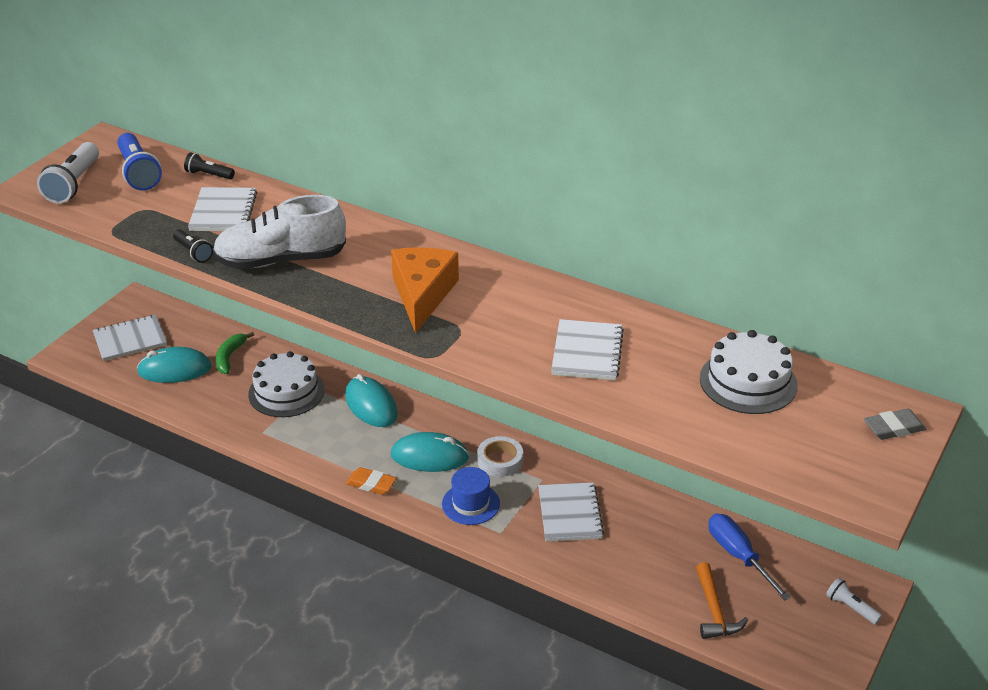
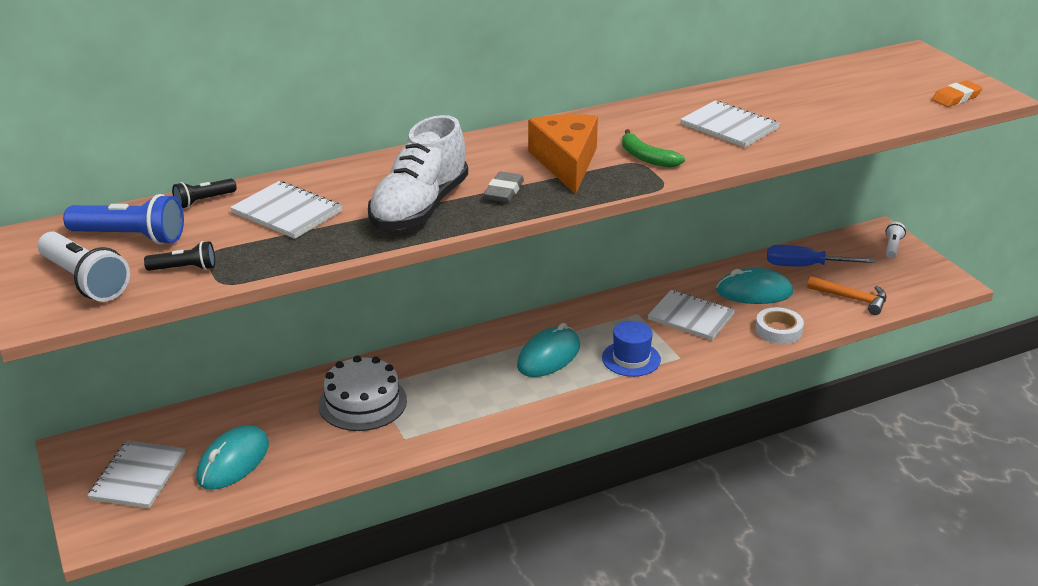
camera: 55 degrees left, 5 degrees down
(193, 252) = (337, 248): black flashlight -> black flashlight (185, 268)
(230, 357) = (262, 418): green banana -> green banana (646, 157)
(371, 405) = (443, 361): turquoise mouse -> turquoise mouse (754, 292)
(371, 484) = (550, 401): orange eraser -> orange eraser (956, 98)
(422, 294) = (566, 162): orange cheese -> orange cheese turned 45 degrees clockwise
(500, 460) = (593, 324): white tape -> white tape (778, 330)
(748, 382) = (828, 87): white cake -> none
(851, 607) = (892, 247): white flashlight -> white flashlight turned 120 degrees clockwise
(894, 428) = (925, 64): grey eraser -> grey eraser (504, 191)

